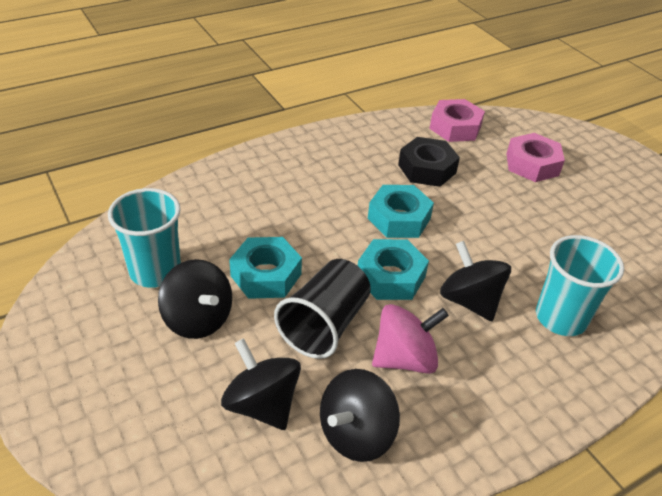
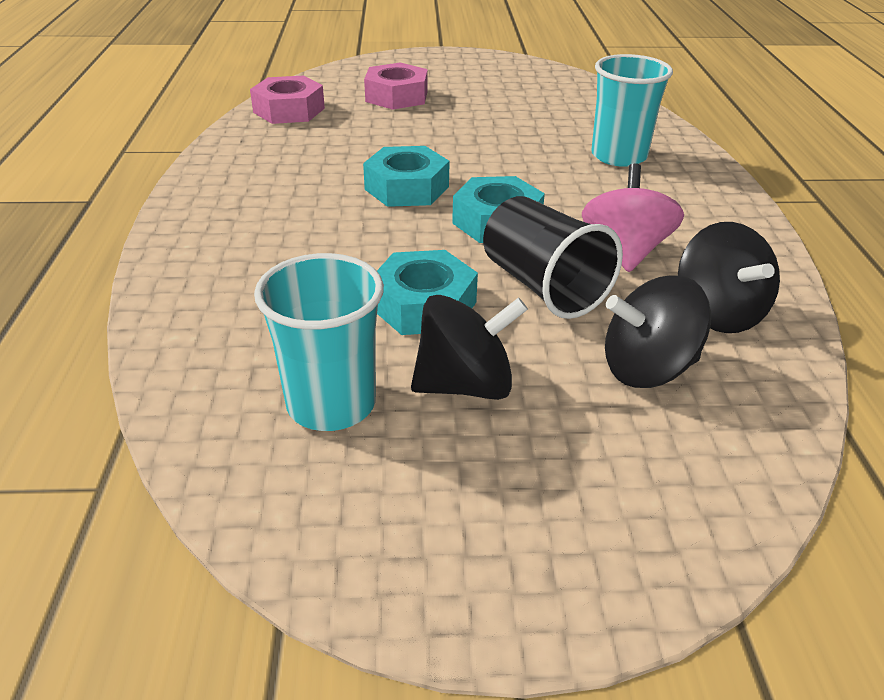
camera: 60 degrees left, 5 degrees down
(427, 169) = (340, 147): black nut -> none
(469, 301) = (566, 190): black spinning top -> none

